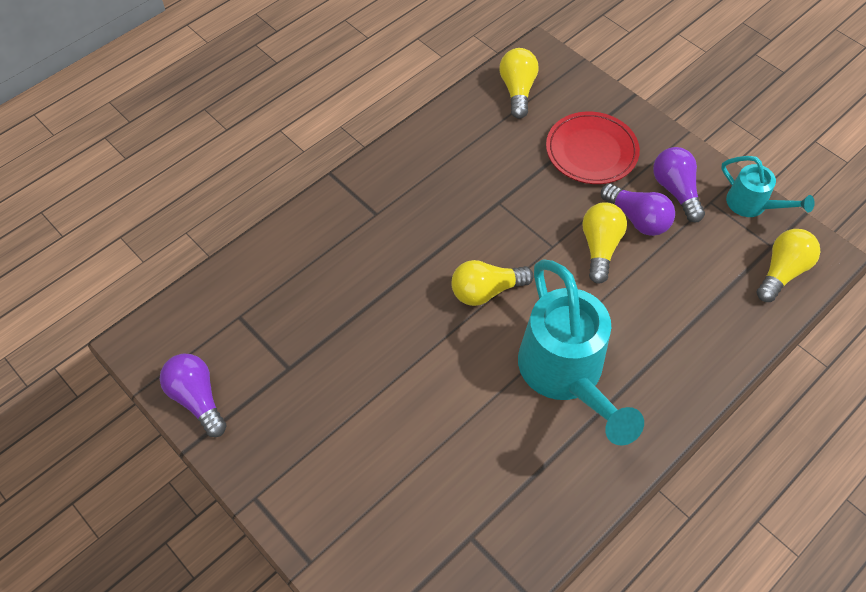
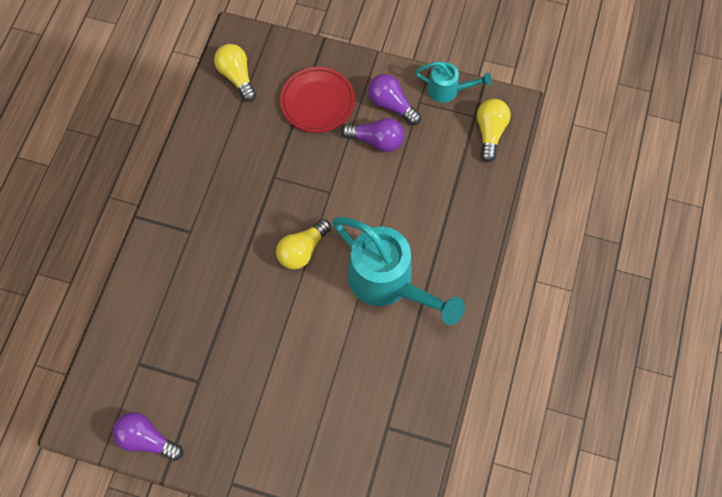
camera: 30 degrees left, 10 degrees up
(600, 247) = (362, 176): yellow light bulb -> none

